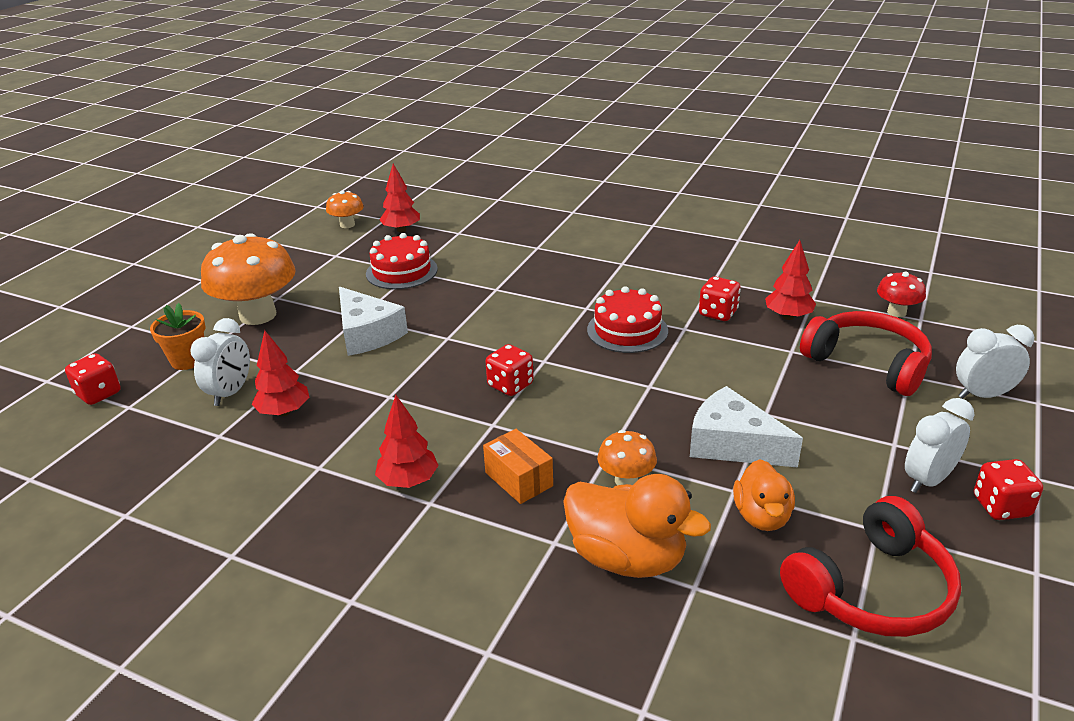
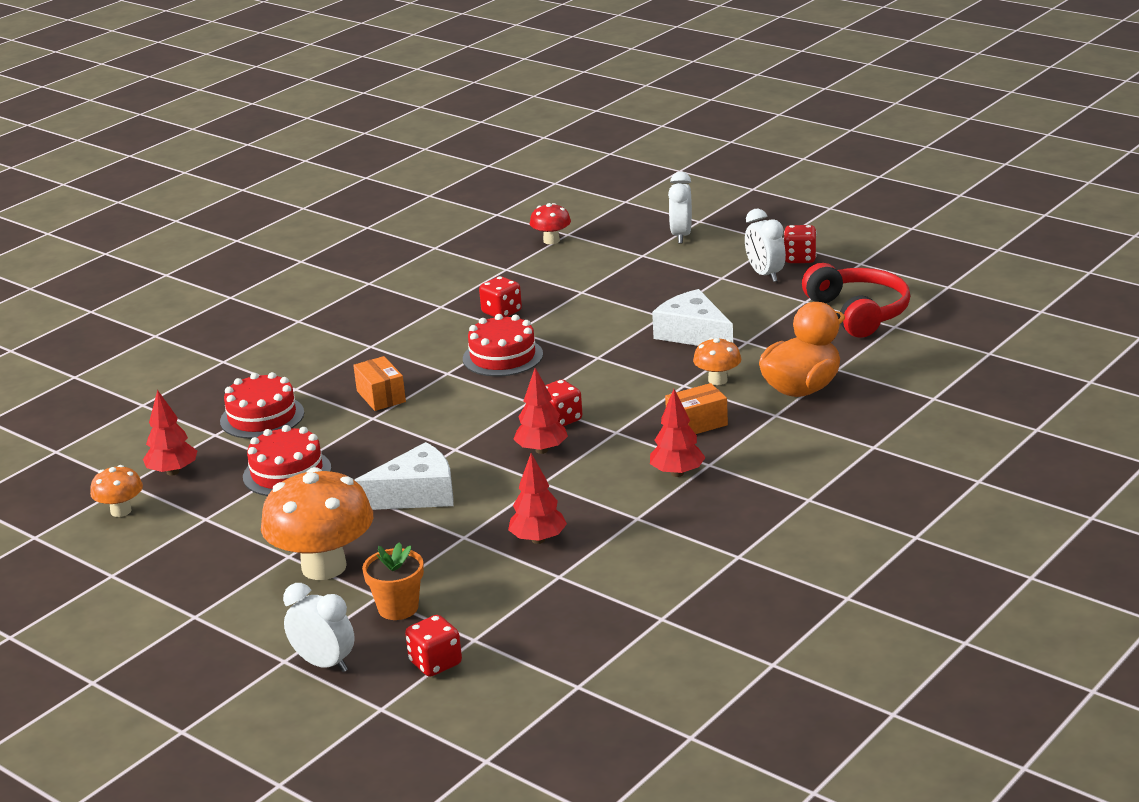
camera: 75 degrees left, 5 degrees down
(230, 393) = (484, 574): white clock -> white clock (324, 664)
(487, 244) = (262, 417): none -> red cake
(533, 285) = (381, 396): none -> orange box
(732, 444) = (693, 334): white cheese -> white cheese turned 90 degrees clockwise
(762, 516) = (778, 336): orange duck -> none
(788, 316) = (528, 284): red tree -> red tree (541, 450)
(868, 363) = (617, 266): red headphones -> none

